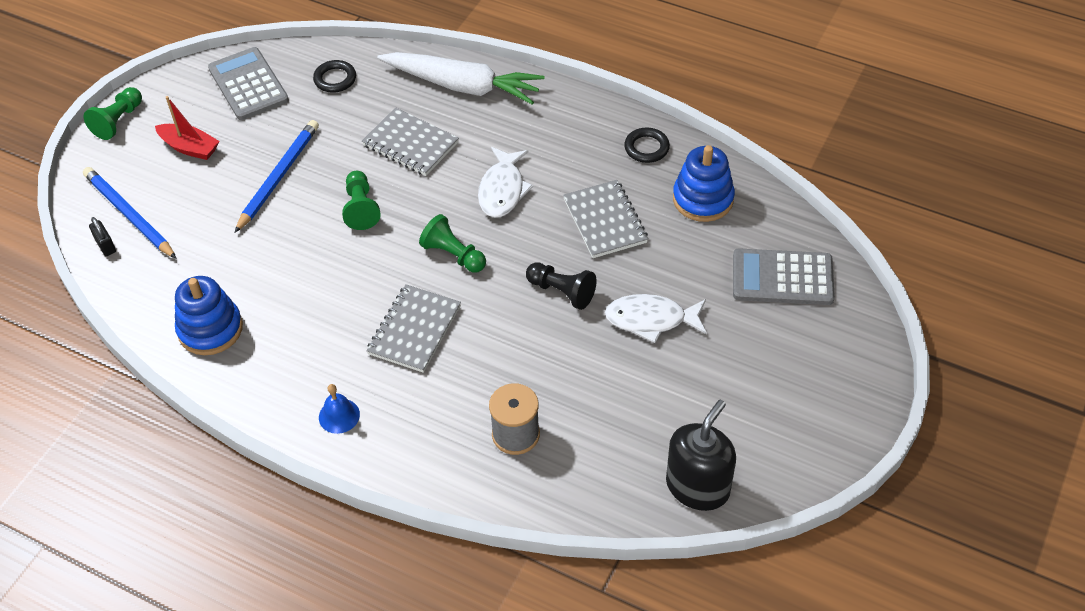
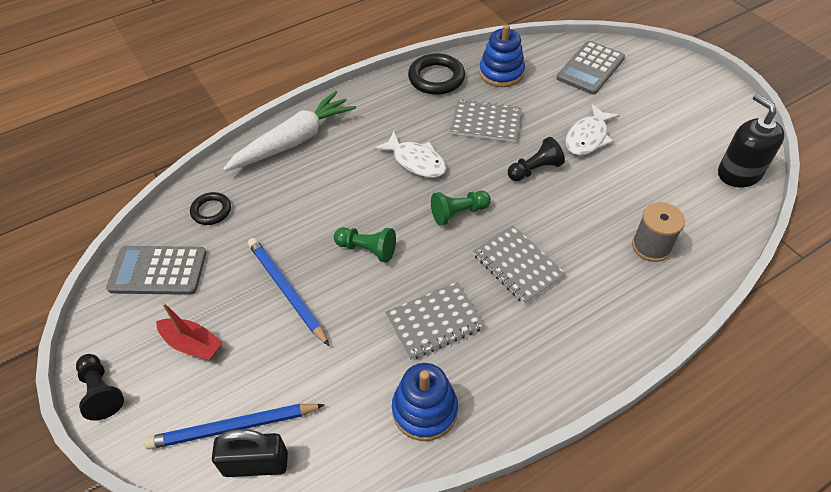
camera: 60 degrees left, 0 degrees up
(105, 245) = (255, 464): black padlock -> black padlock, size x1.90
(118, 121) = (101, 392): green pawn -> black pawn
(189, 148) = (192, 344): red boat -> red boat turned 60 degrees clockwise
(339, 416) = (576, 349): blue bell -> none
(410, 144) = (325, 193): grey notebook -> grey notebook (434, 322)
(646, 148) = (436, 78): black ring -> black ring, size x1.65

